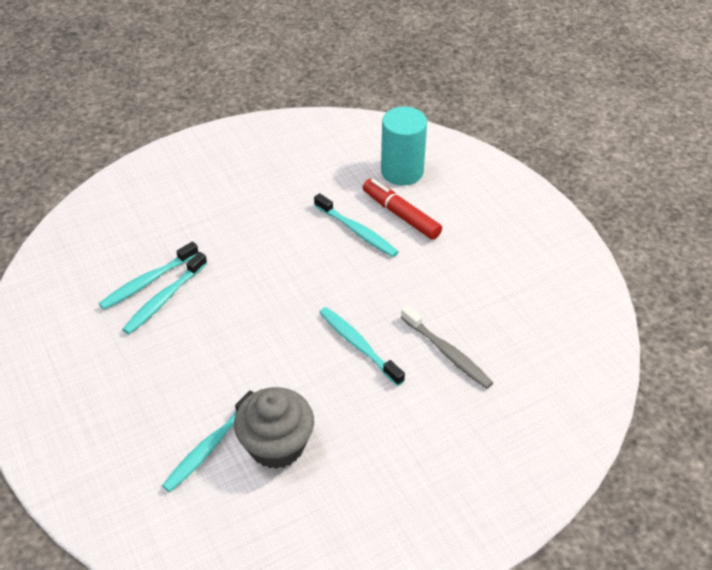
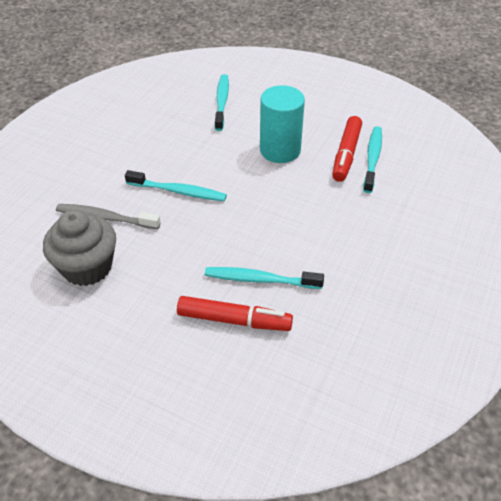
camera: 145 degrees right, 0 degrees up
(164, 299) = (346, 154): turquoise toothbrush -> red marker
(276, 445) = (183, 119): grey cupcake -> grey cupcake (87, 267)
(402, 171) = (276, 377): turquoise cylinder -> turquoise cylinder (280, 150)

